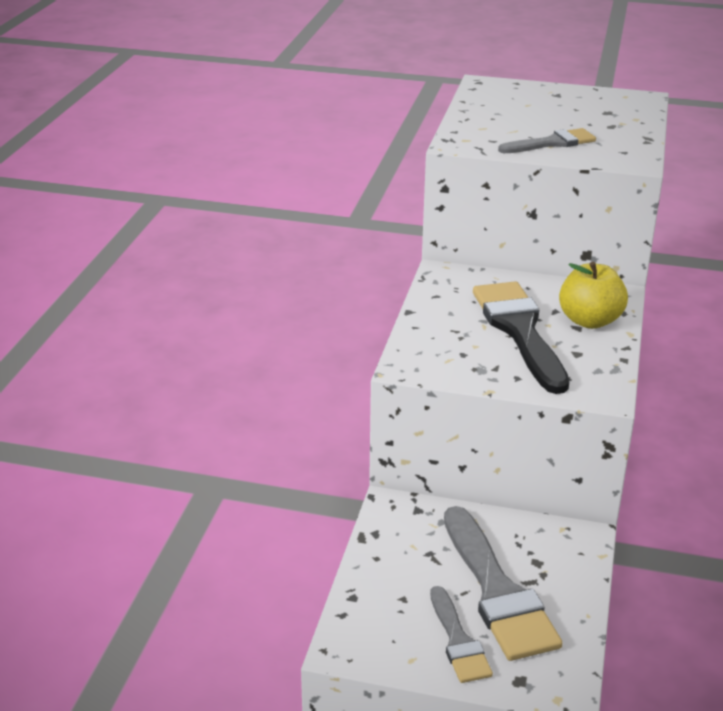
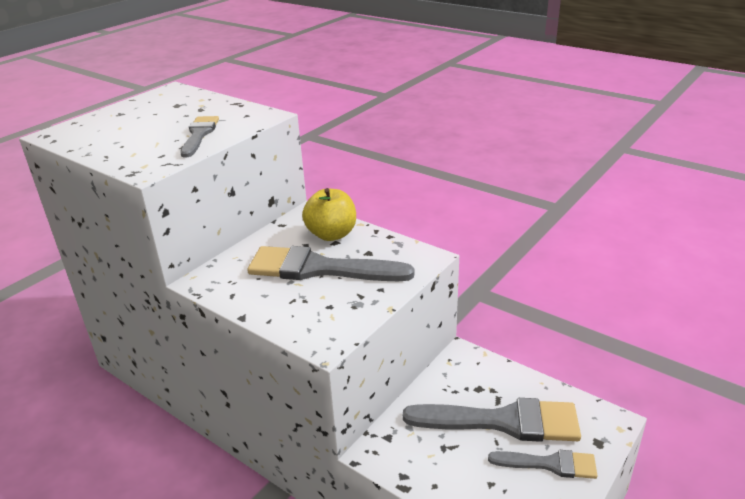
camera: 65 degrees left, 0 degrees up
(519, 331) = (319, 269): black brush -> grey brush

